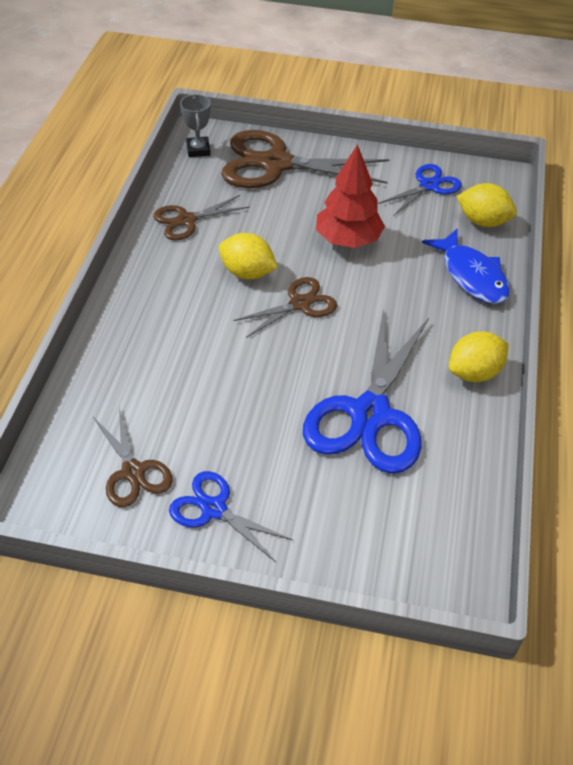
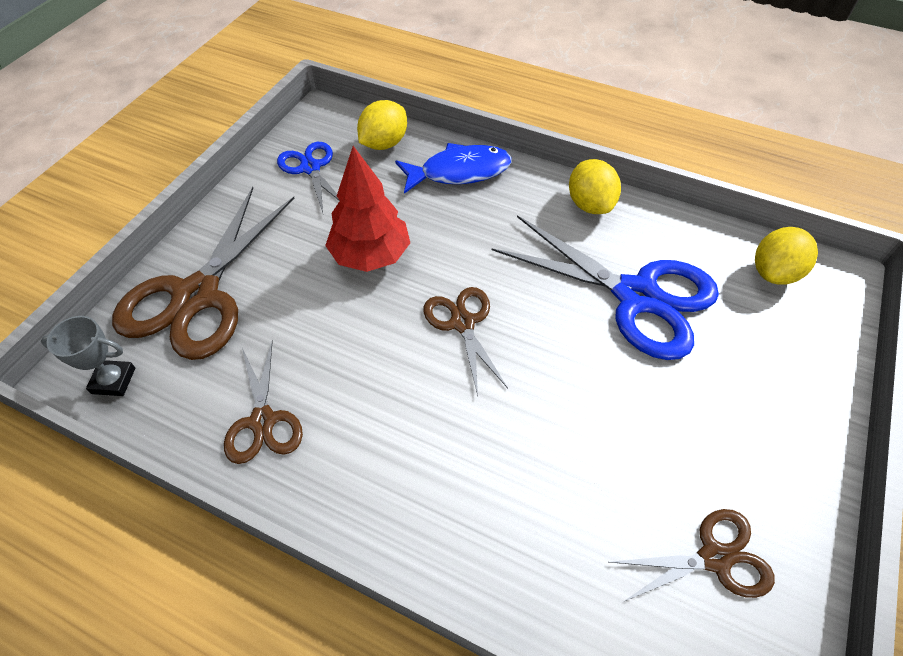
camera: 75 degrees left, 5 degrees up
(214, 509) = (766, 470): blue scissors -> none
(247, 273) = (393, 366): yellow lemon -> yellow lemon (774, 273)

